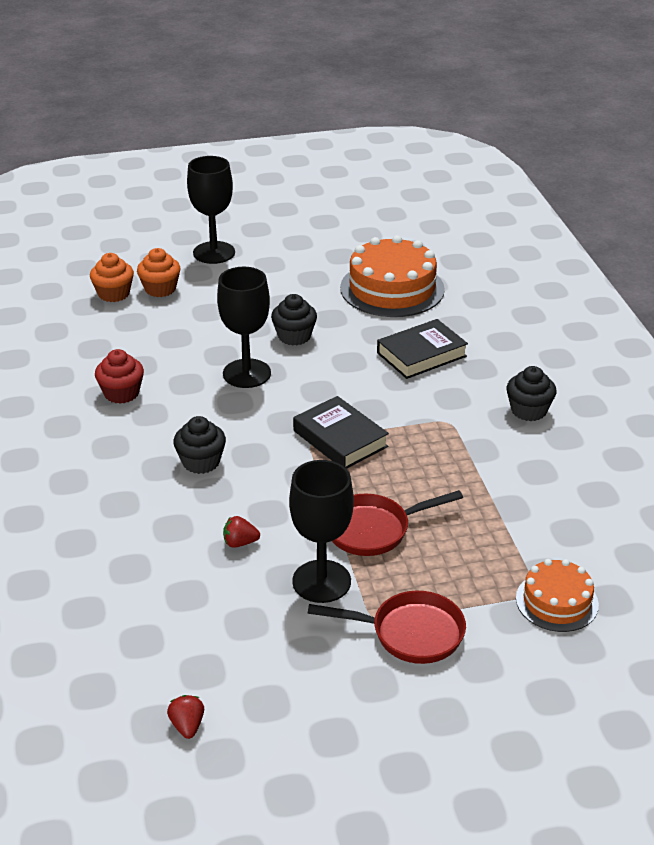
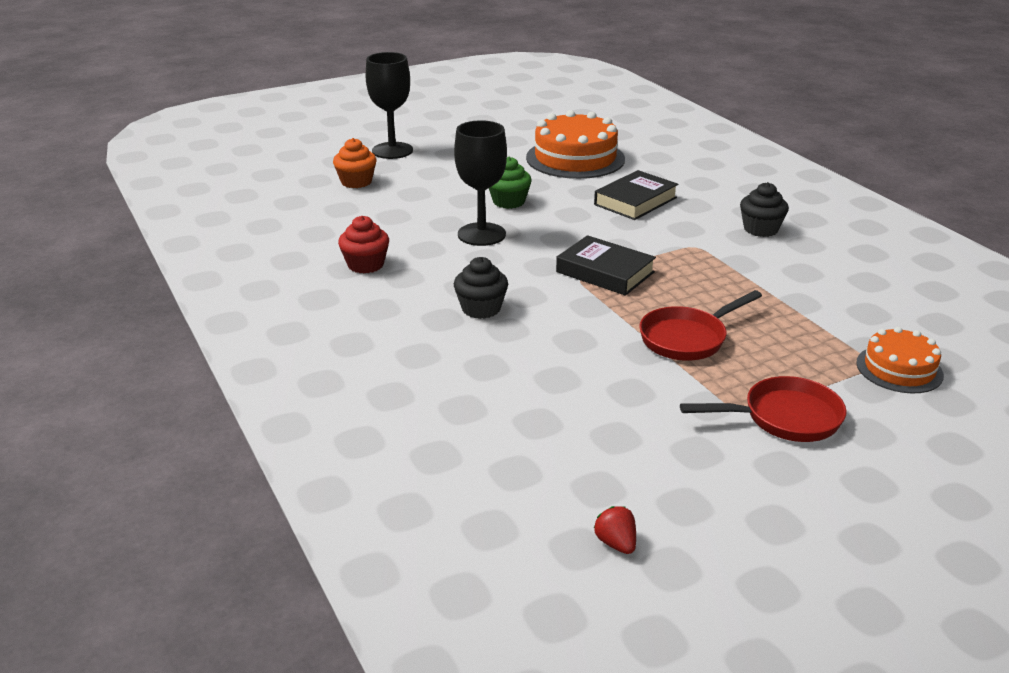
camera: 15 degrees left, 5 degrees down
(114, 294) = (312, 190): orange cupcake -> none
(240, 543) = (564, 369): red strawberry -> none
(294, 336) = (508, 202): black cupcake -> green cupcake
(321, 581) = (667, 388): black goblet -> none

